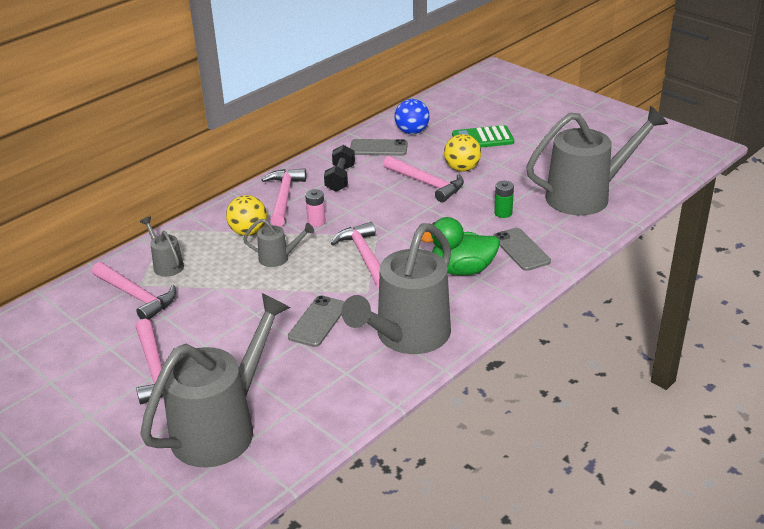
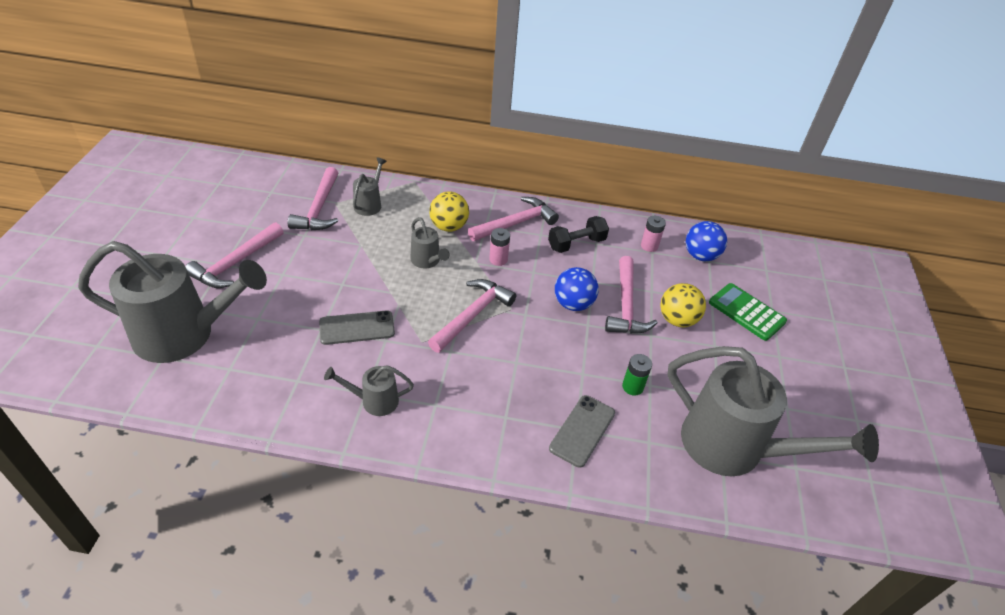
camera: 50 degrees right, 10 degrees up
(378, 148) = (649, 246): grey phone -> pink battery
(401, 206) = (573, 304): none -> blue ball
(406, 337) = (374, 401): grey watering can -> grey watering can, size x0.45
(462, 270) = (509, 396): green duck -> none

